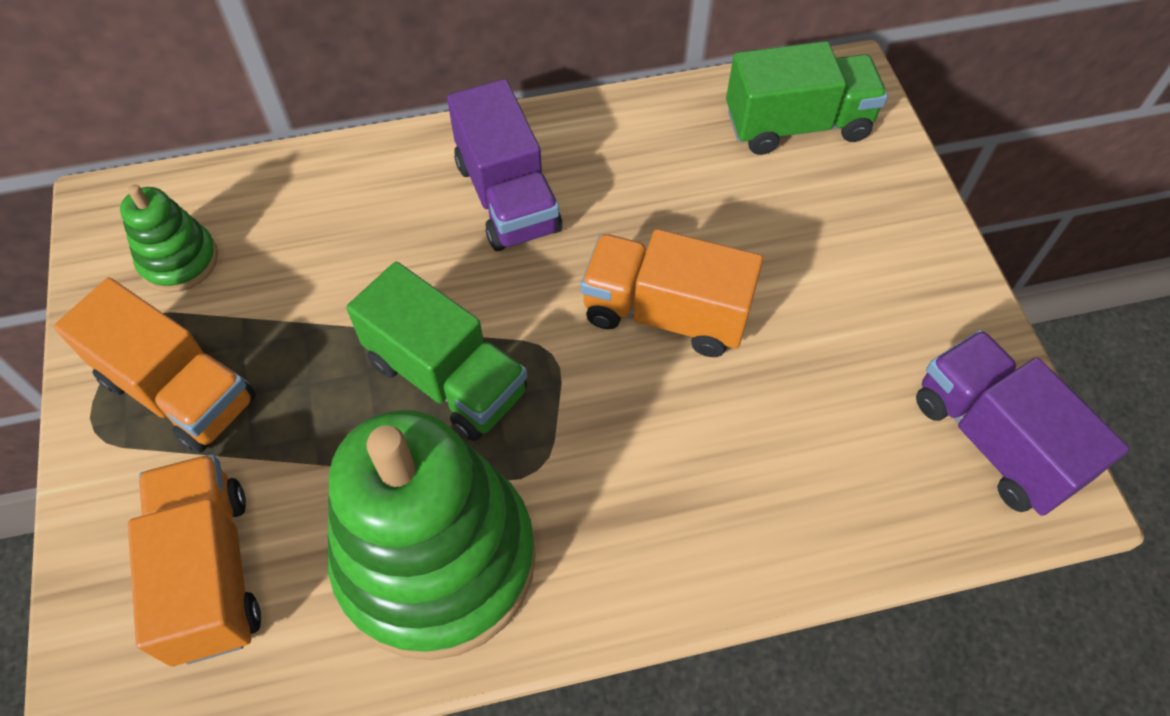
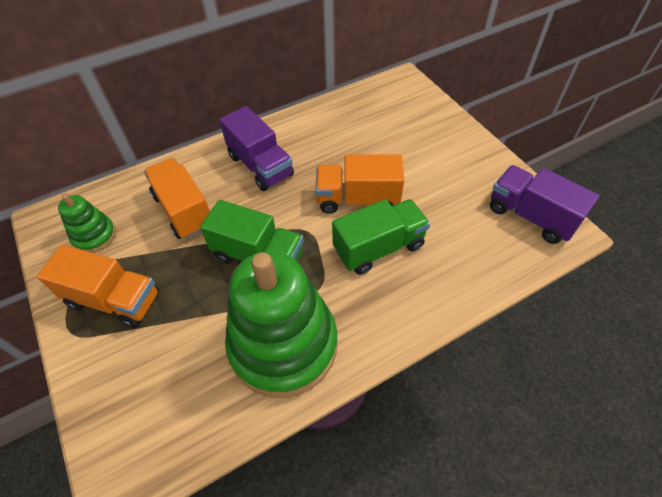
camera: 15 degrees left, 5 degrees down
(210, 572) = (161, 387): orange truck -> orange truck (184, 210)
(797, 125) = (388, 104): green truck -> green truck (379, 247)

